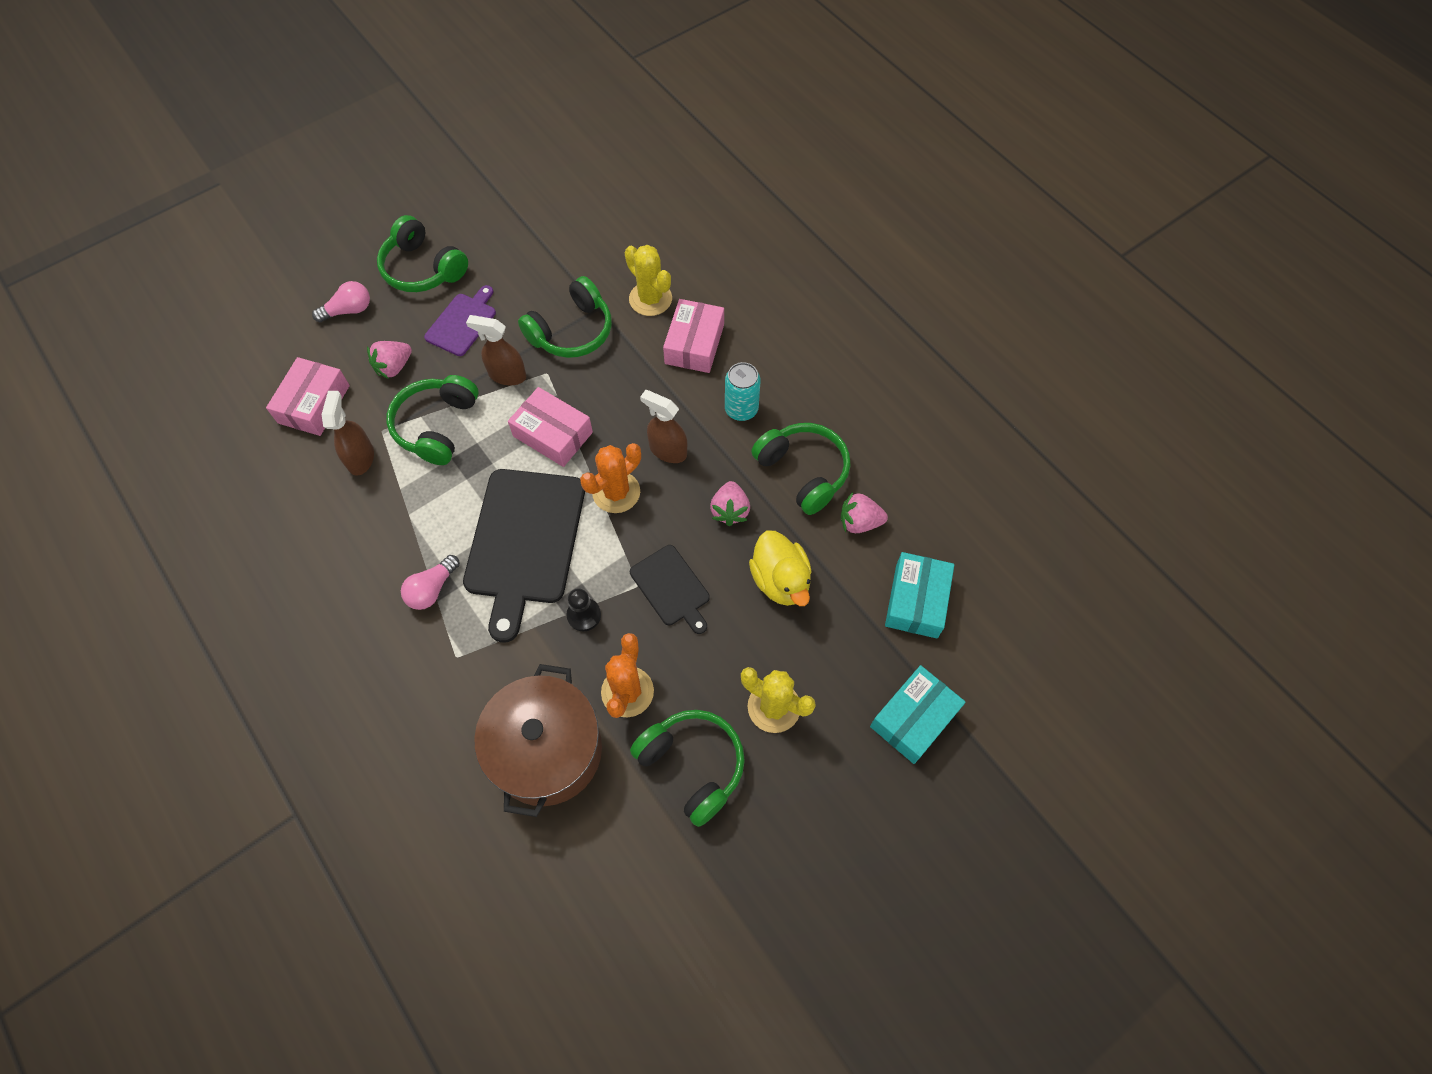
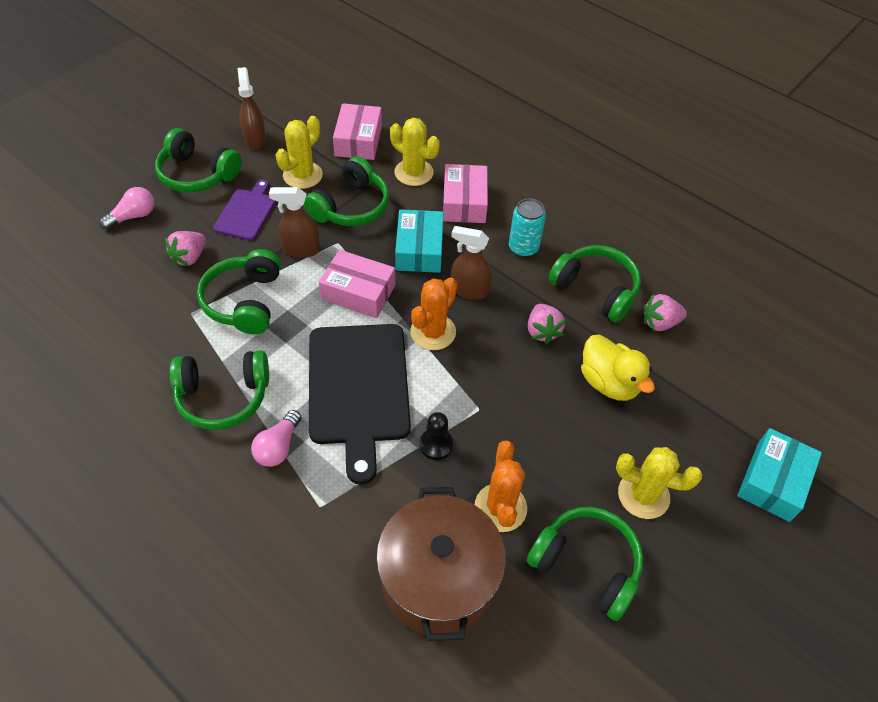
camera: 15 degrees left, 10 degrees down
(314, 404) = (117, 300): pink box -> pink box (358, 141)
(361, 458) = (175, 340): brown spray bottle -> brown spray bottle (255, 139)
(392, 527) = (223, 397): none -> green headphones
(531, 285) = (303, 175): none -> yellow cactus
(671, 588) = (511, 406): black cutting board -> none
(916, 601) = (734, 379): turquoise box -> turquoise box (419, 249)

